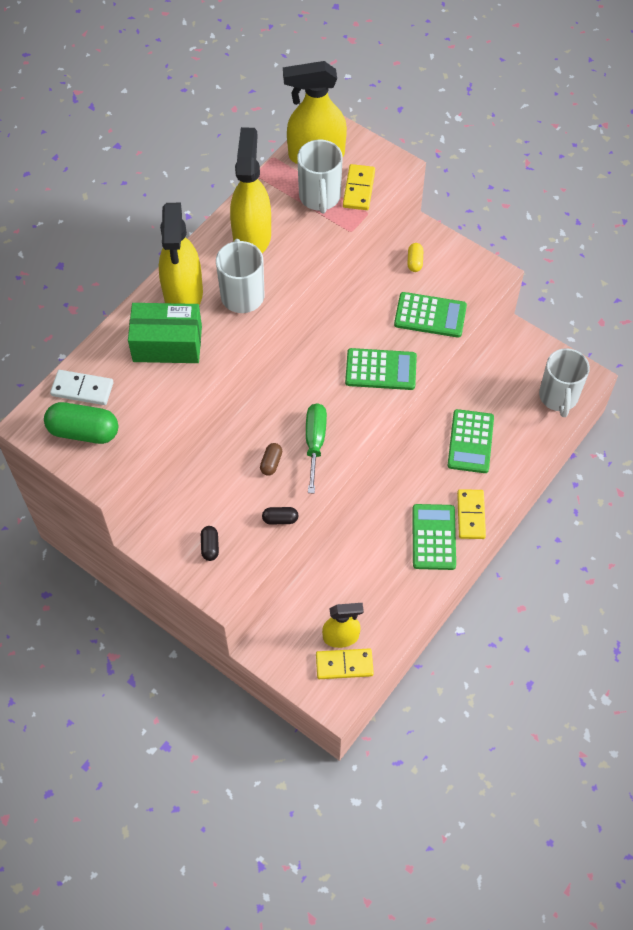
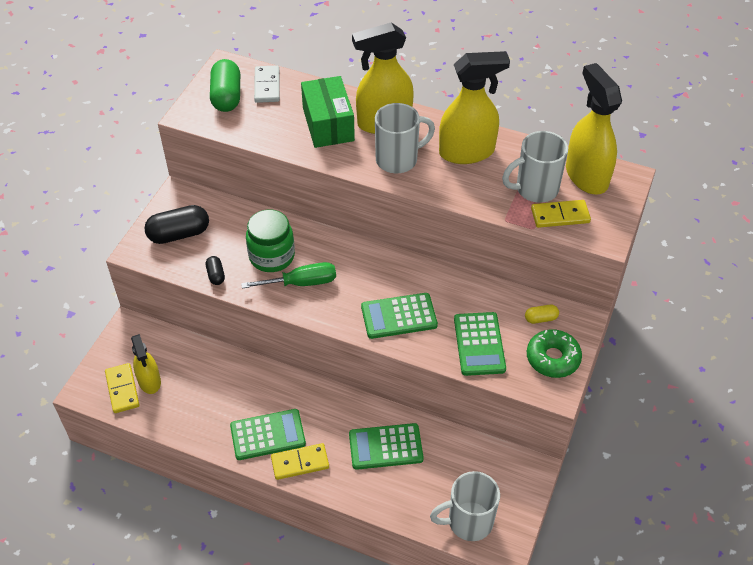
camera: 75 degrees right, 10 degrees down
(210, 546) = (179, 234): black capsule -> black capsule, size x1.97
(271, 463) = (272, 256): brown capsule -> green jar
(381, 370) = (399, 316): green calculator -> green calculator turned 90 degrees clockwise
(460, 266) = (553, 358): none -> green donut

